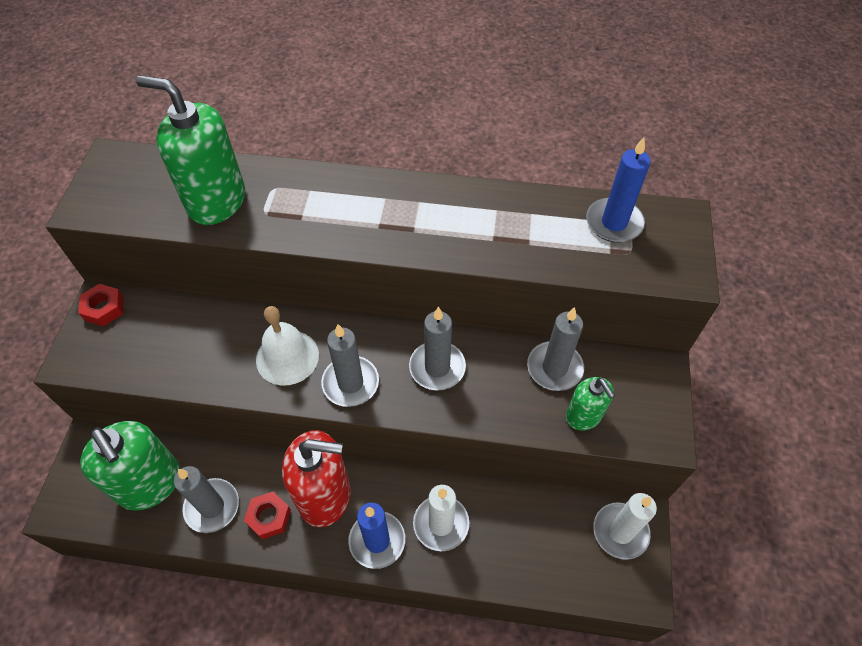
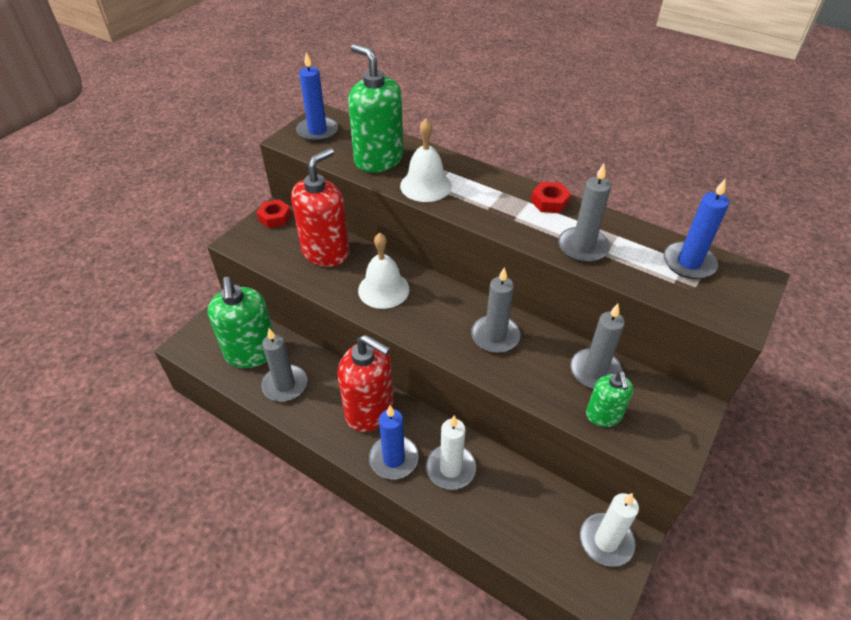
camera: 25 degrees right, 10 degrees down
(116, 184) = (317, 131): none -> blue candle
(194, 333) = (326, 252): none -> red soap dispenser
(269, 517) = (321, 408): red nut -> red nut (549, 202)
(292, 219) = (425, 185): none -> white bell
(350, 383) = (421, 323): grey candle -> grey candle (582, 247)

